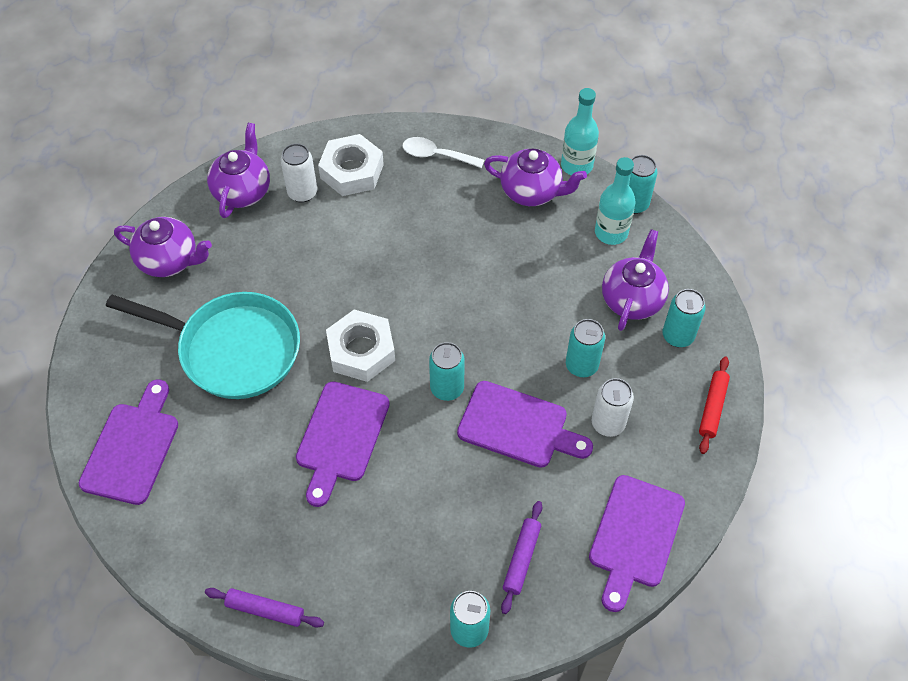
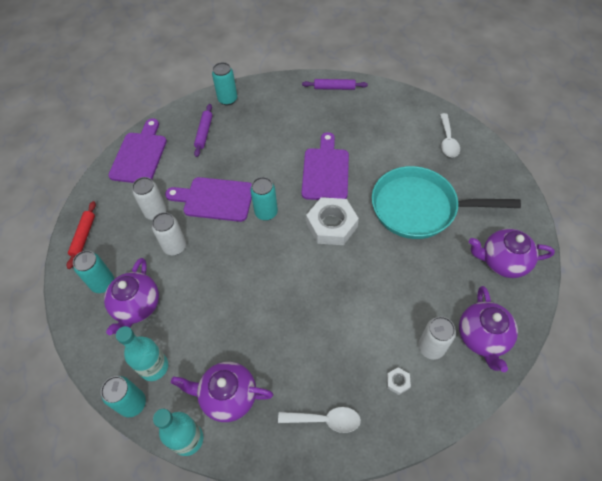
camera: 170 degrees right, 0 degrees up
(132, 448) = (447, 141): purple cutting board -> white spoon
(351, 171) = (397, 382): white nut -> white nut, size x0.42
(581, 365) = (175, 247): turquoise can -> white can

